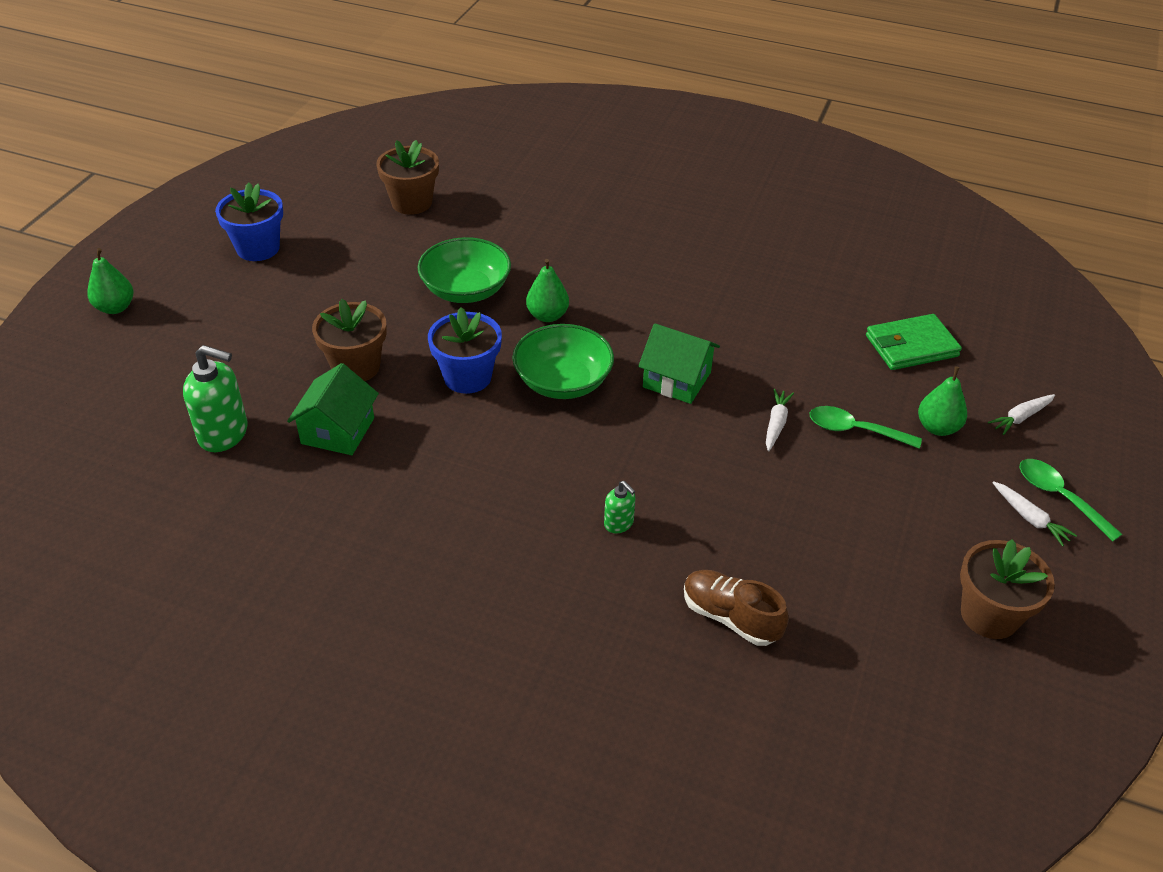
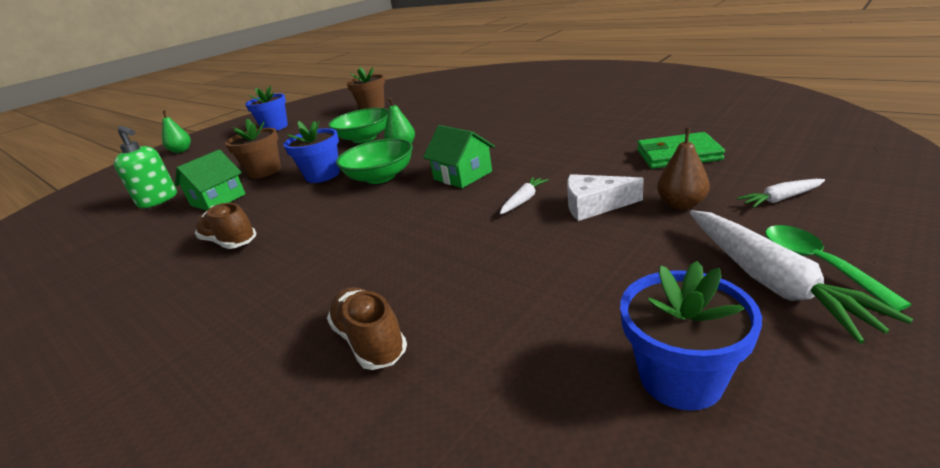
camera: 25 degrees right, 15 degrees down
(444, 508) = (230, 242): none -> brown shoe
(619, 523) = (340, 258): green soap dispenser -> none
(855, 430) = (594, 205): green spoon -> white cheese
(937, 427) = (681, 204): green pear -> brown pear
(989, 615) = (680, 378): brown flower pot -> blue flower pot
(1030, 518) = (770, 281): white carrot -> white carrot, size x1.99

